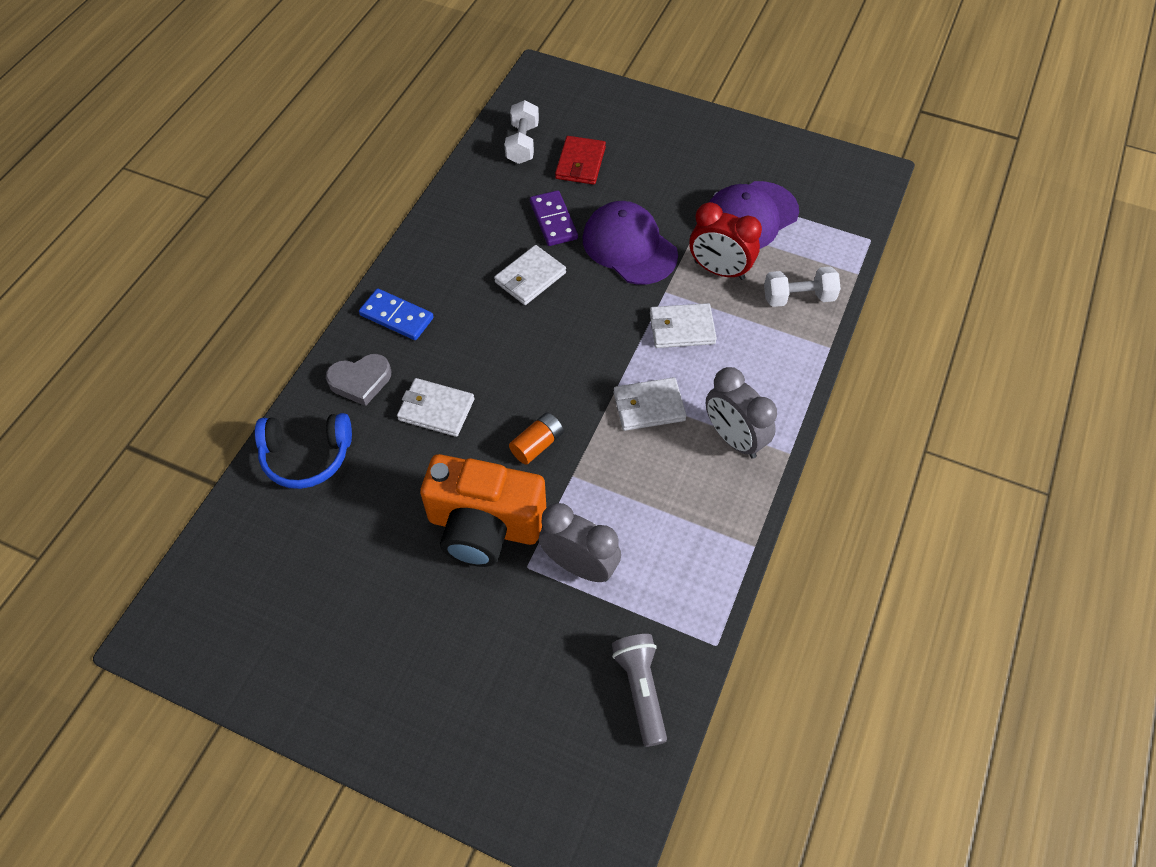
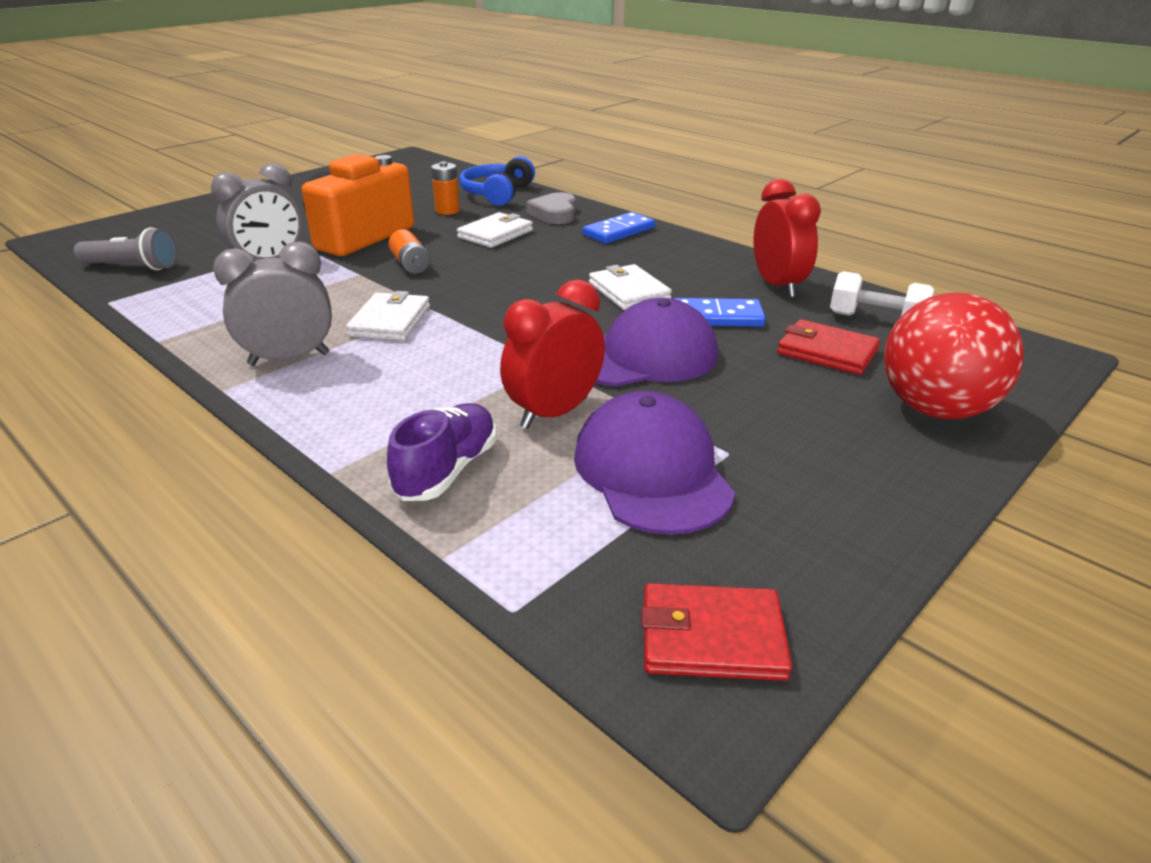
camera: 110 degrees right, 25 degrees down
(379, 480) = (447, 211): none -> orange battery
(484, 196) = (777, 286): none -> red clock
(553, 220) = (717, 317): purple domino -> blue domino
(629, 118) = (935, 409): none -> red ball
(682, 328) = (478, 362): white wallet -> none
(798, 297) = (447, 470): white dumbbell -> purple shoe
(844, 178) = (711, 637): none -> red wallet

